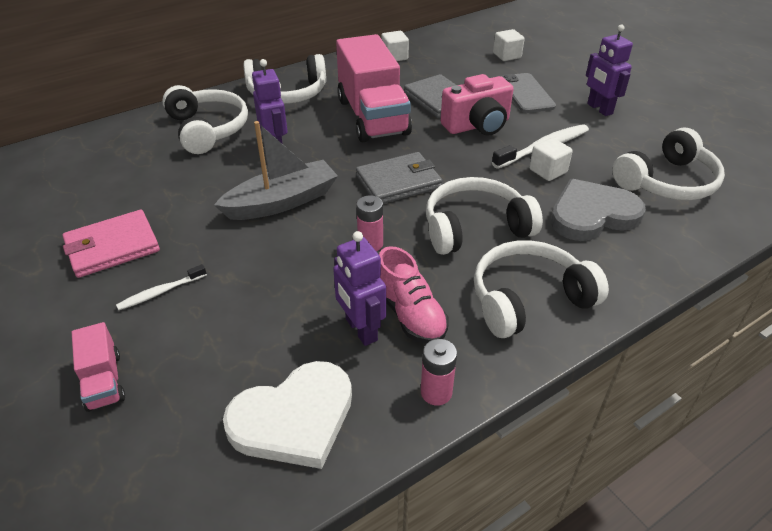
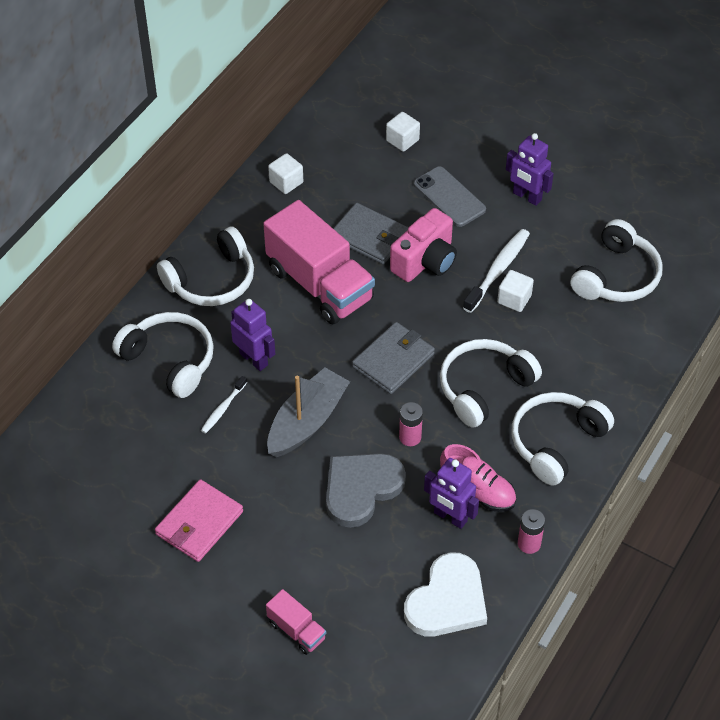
camera: 25 degrees left, 10 degrees up
(161, 292) = (276, 547): white toothbrush -> white toothbrush (223, 408)
(592, 214) = (570, 338): grey heart -> grey heart (361, 489)

